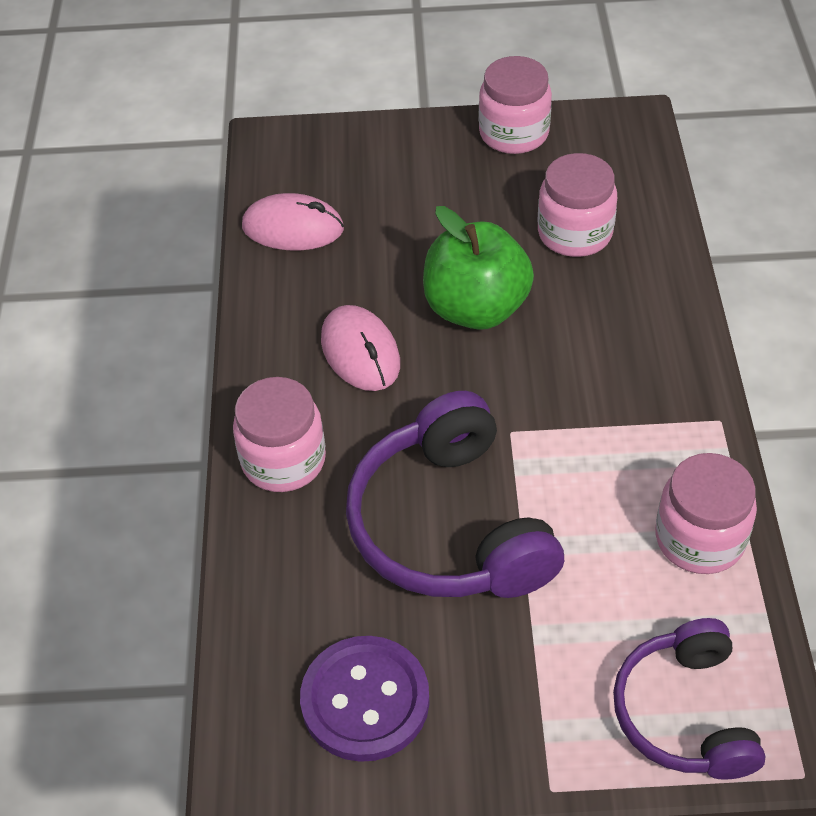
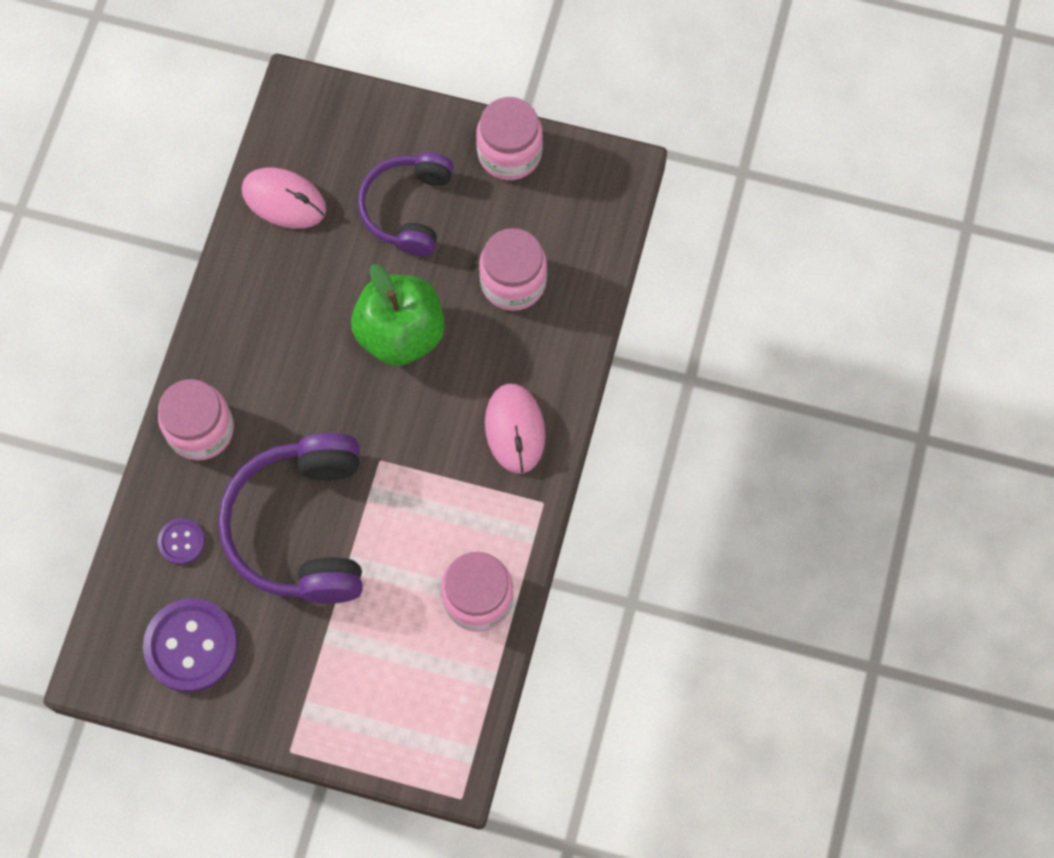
camera: 15 degrees right, 20 degrees up
(306, 584) = (181, 542): none -> purple button
(360, 352) = (294, 347): pink mouse -> pink mouse (515, 429)
(685, 713) = (403, 728): purple headphones -> purple headphones (408, 209)

